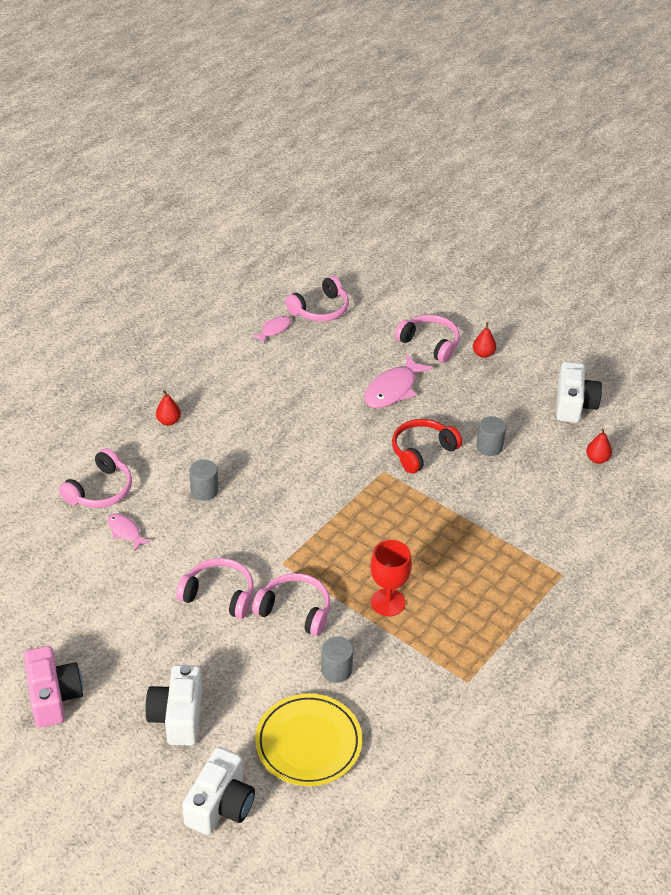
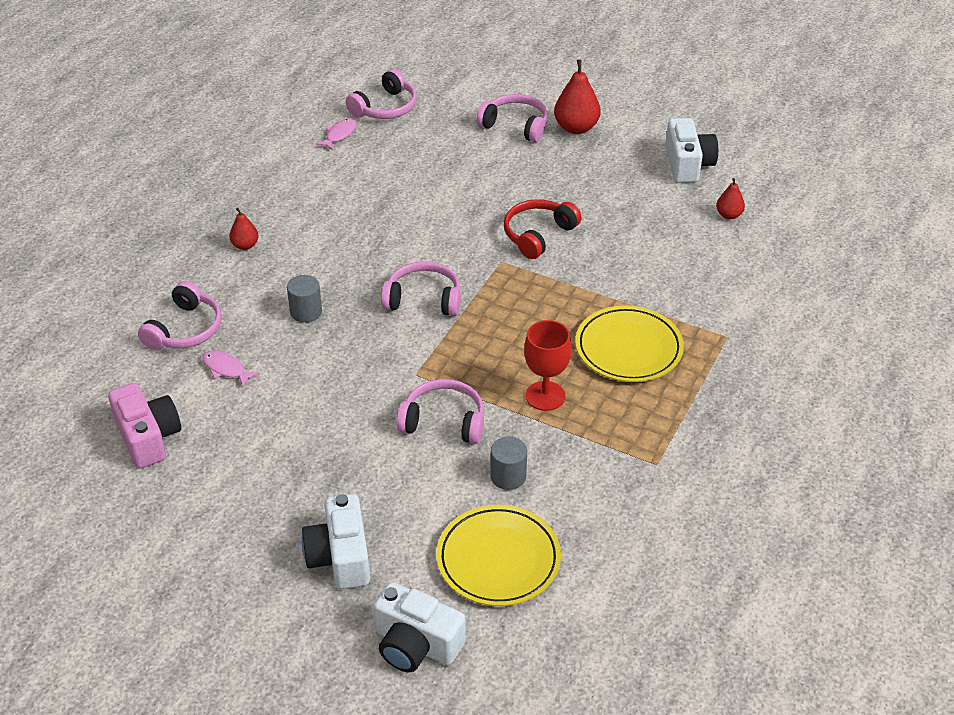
camera: 10 degrees left, 0 degrees up
(53, 696) = (188, 561): pink camera -> pink camera (148, 437)
(219, 595) = (353, 419): pink headphones -> pink headphones (423, 299)
(220, 804) = (416, 644): white camera -> white camera turned 105 degrees clockwise
(393, 389) = (488, 177): pink fish -> none
(472, 571) = (628, 348): none -> yellow plate
(483, 354) = (576, 128): red pear -> red pear, size x1.77
(489, 447) = (610, 220): grey cylinder -> none

